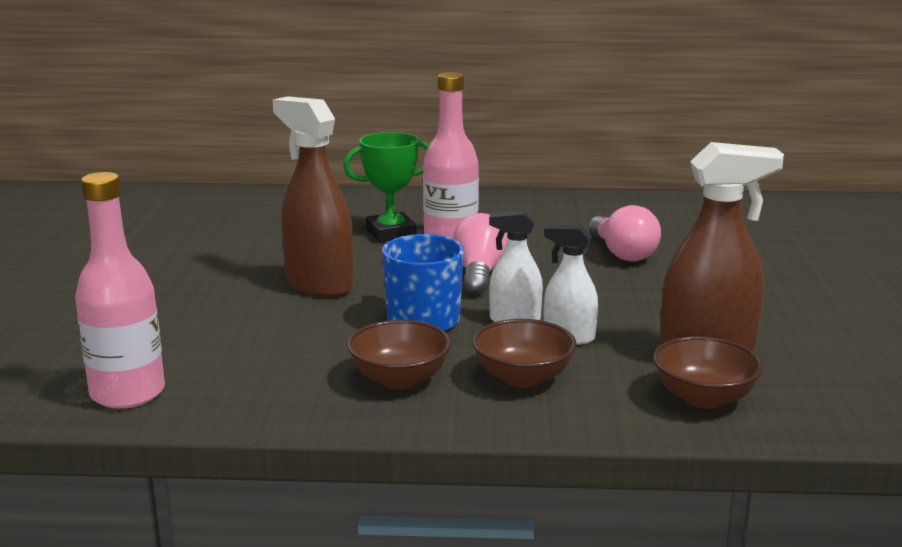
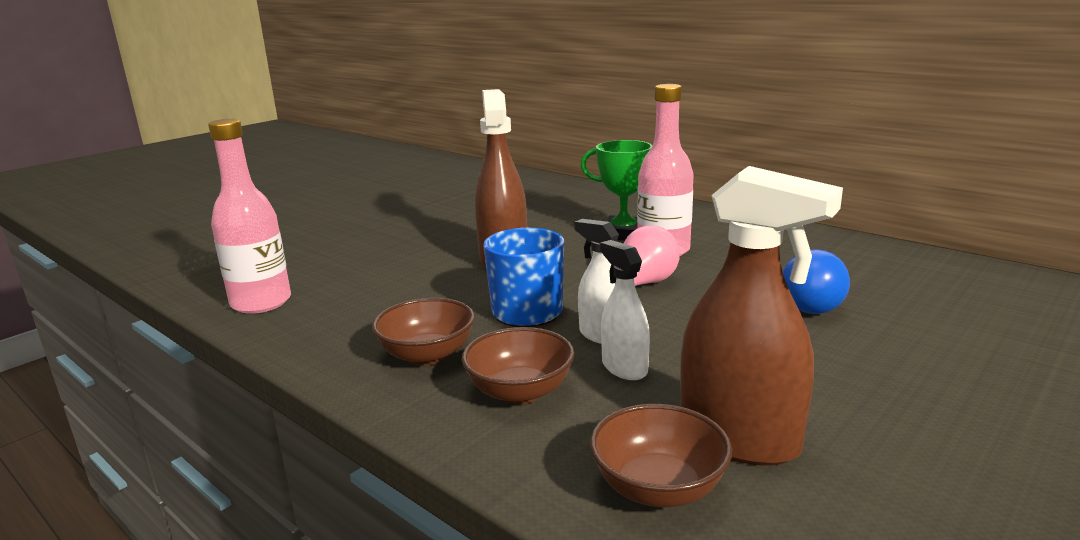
camera: 40 degrees right, 0 degrees up
(622, 253) = (811, 303): pink light bulb -> blue light bulb

